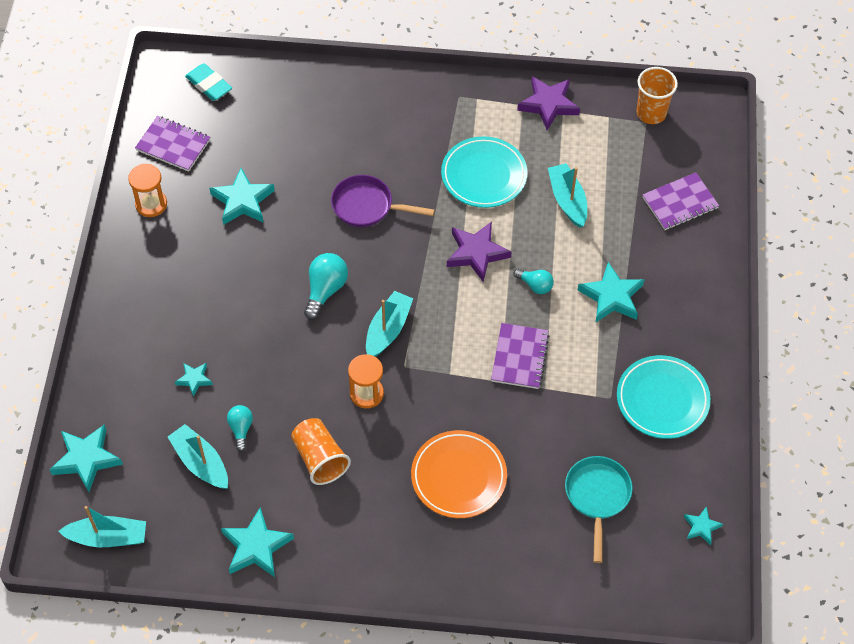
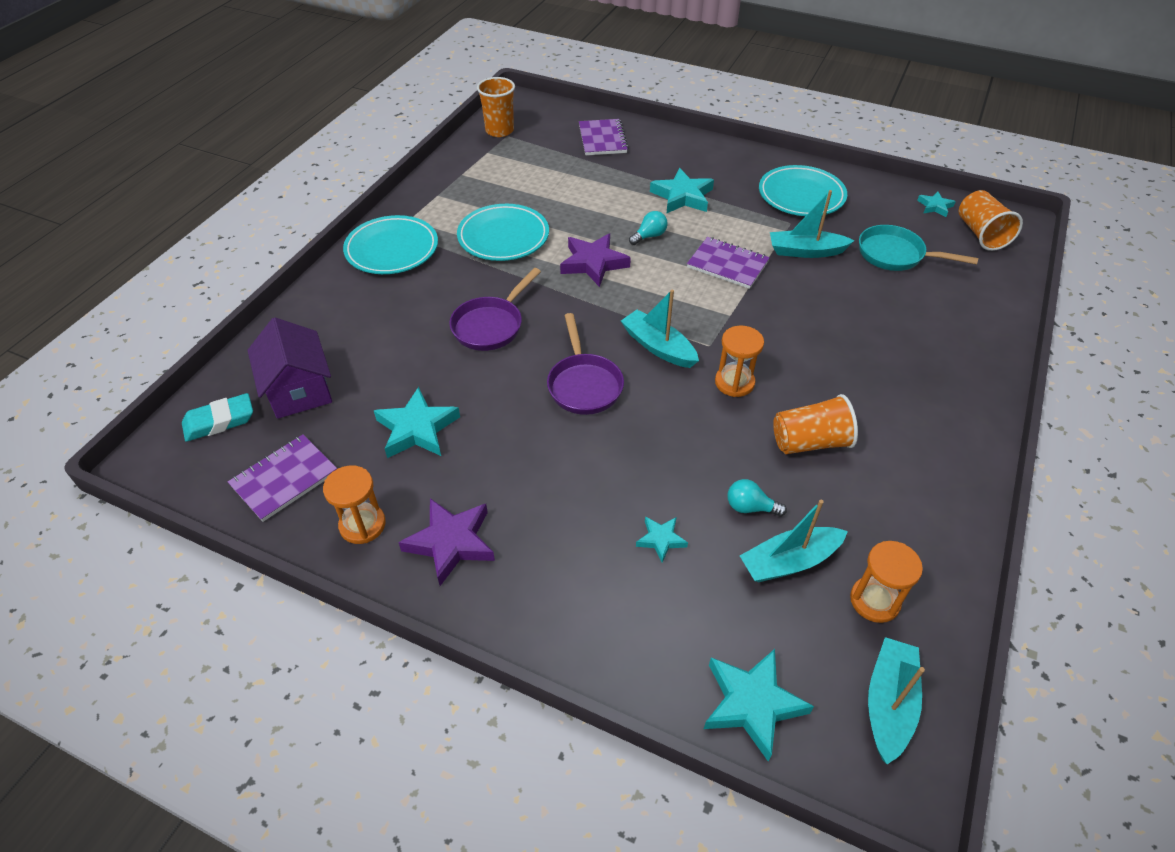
camera: 70 degrees left, 10 degrees down
(184, 521) = (874, 601): none -> orange hourglass
(253, 115) = (299, 390): none -> purple house
(256, 546) = (922, 531): turquoise star -> none
(325, 290) = (584, 384): turquoise light bulb -> purple pan
(432, 104) = (392, 249): none -> turquoise plate
(458, 477) = (856, 338): orange plate -> none
(548, 104) = (449, 180): purple star -> purple star (451, 542)
(567, 200) = (564, 195): turquoise boat -> turquoise boat (805, 251)
(670, 574) = (981, 234): none -> orange cup

